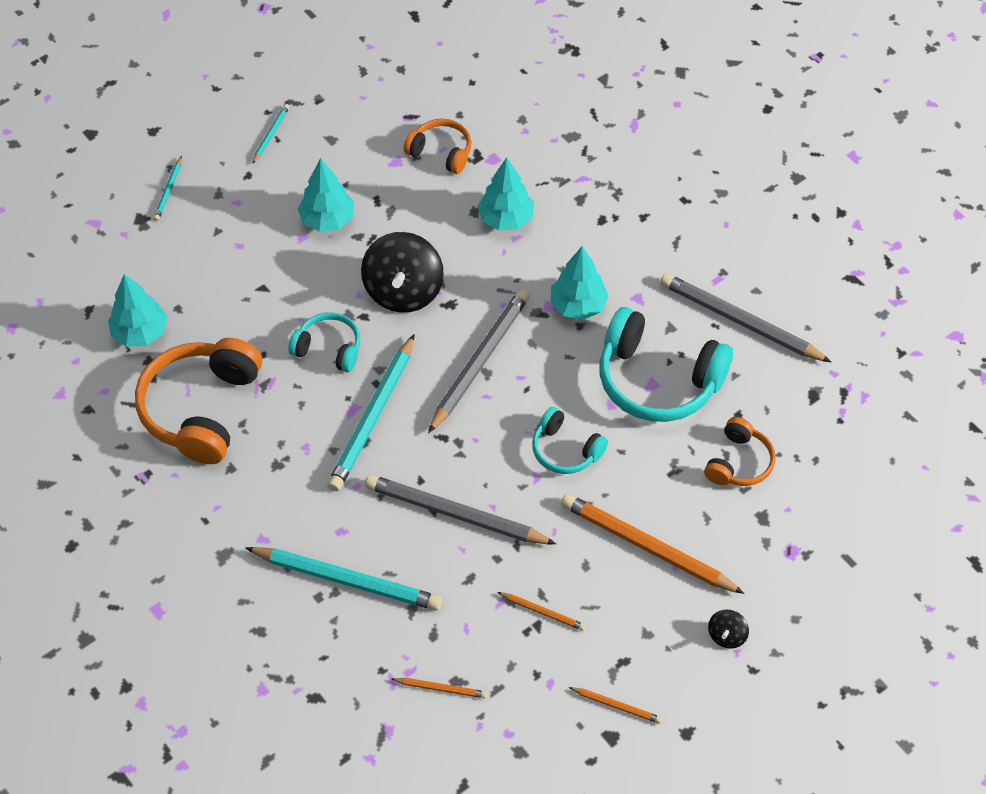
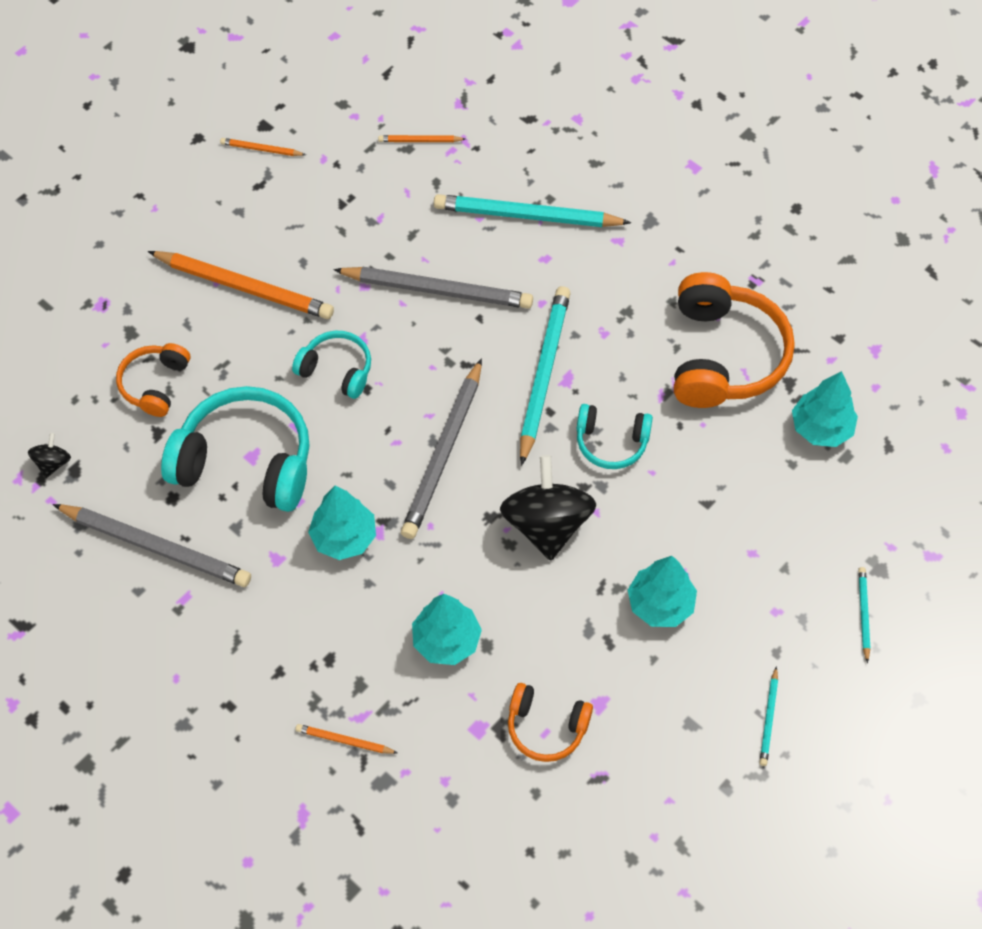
camera: 170 degrees right, 5 degrees up
(542, 612) = (338, 215): orange pencil -> orange pencil (344, 740)
(726, 636) = (164, 220): black spinning top -> black spinning top (53, 463)

